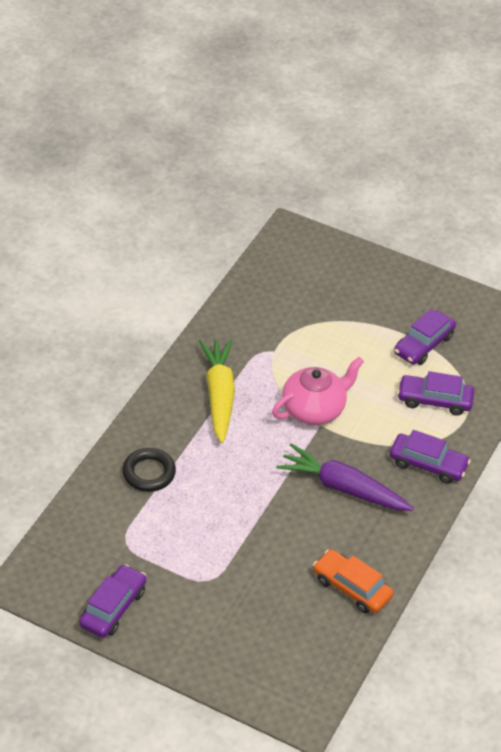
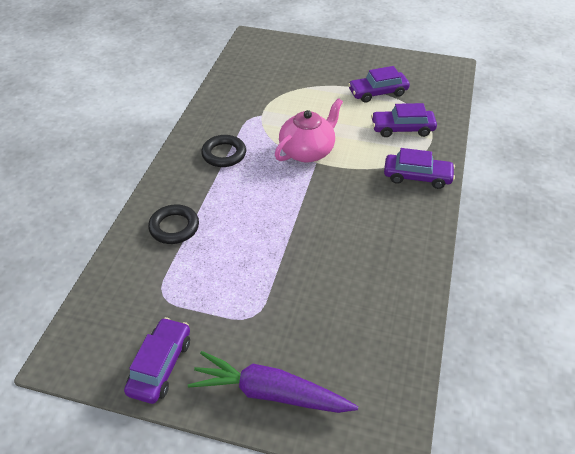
camera: 10 degrees left, 0 degrees up
(219, 395) = (224, 154): yellow carrot -> black ring
(343, 488) = (352, 208): purple carrot -> purple carrot (270, 393)
(352, 588) = (392, 296): orange car -> none
(423, 344) = (378, 92): purple car -> purple car turned 45 degrees clockwise

